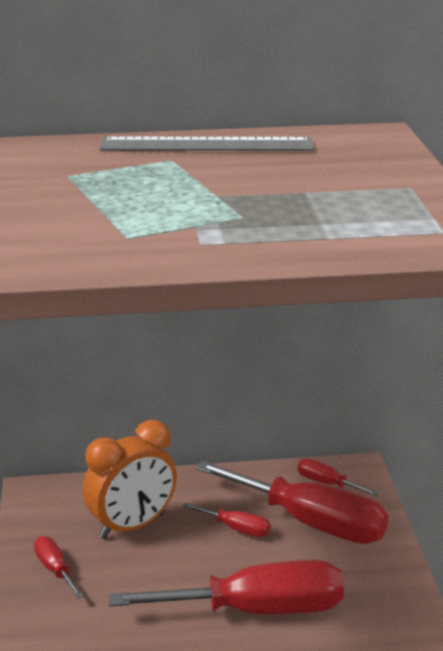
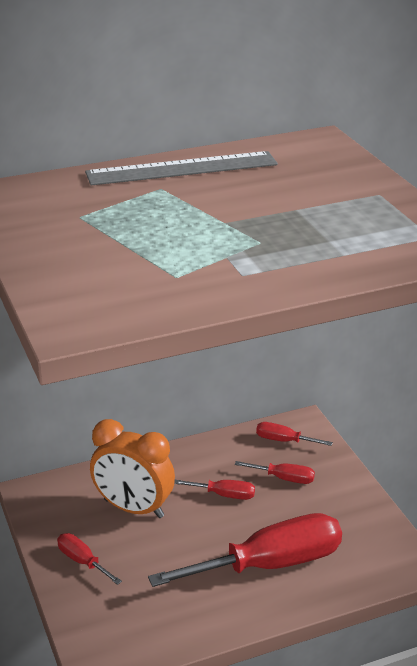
camera: 15 degrees left, 5 degrees up
(132, 526) = (133, 508): orange clock -> orange clock turned 75 degrees clockwise
(311, 523) = (284, 478): red screwdriver -> red screwdriver, size x0.45

